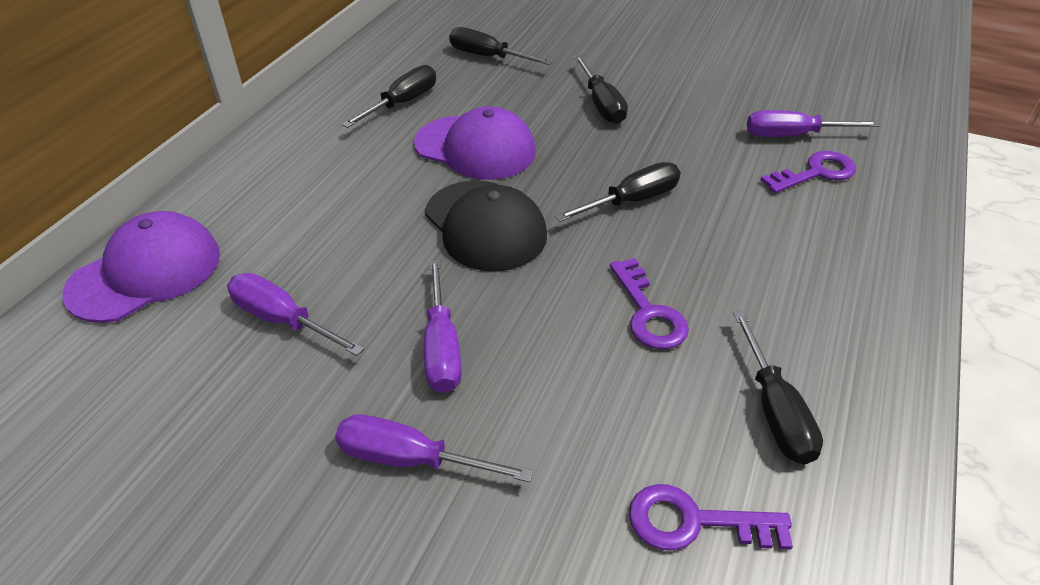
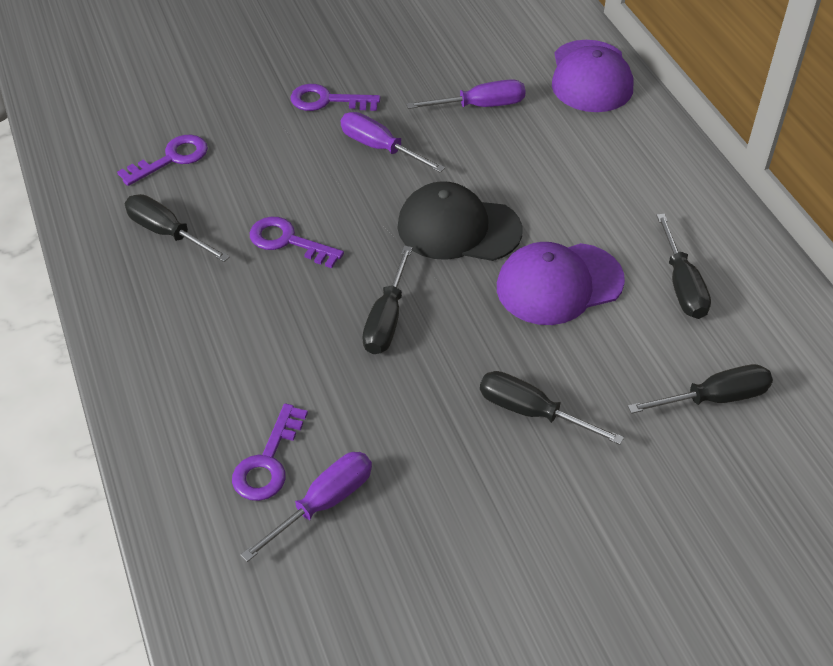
camera: 135 degrees right, 5 degrees up
(411, 459) = (327, 100): purple screwdriver -> purple key

